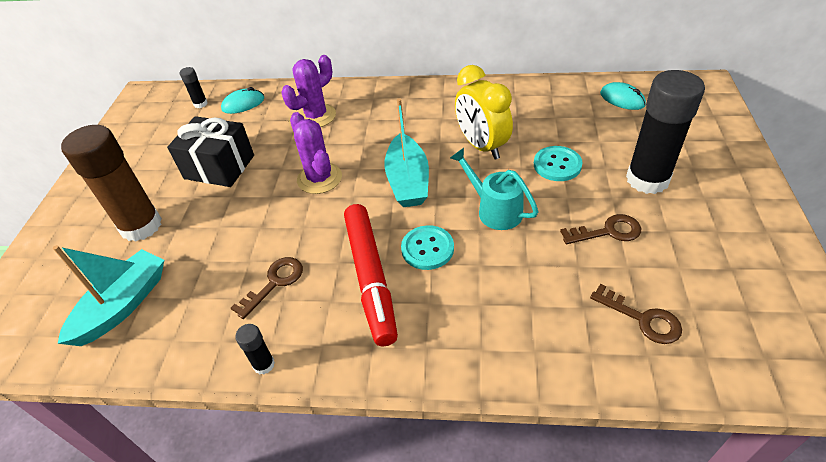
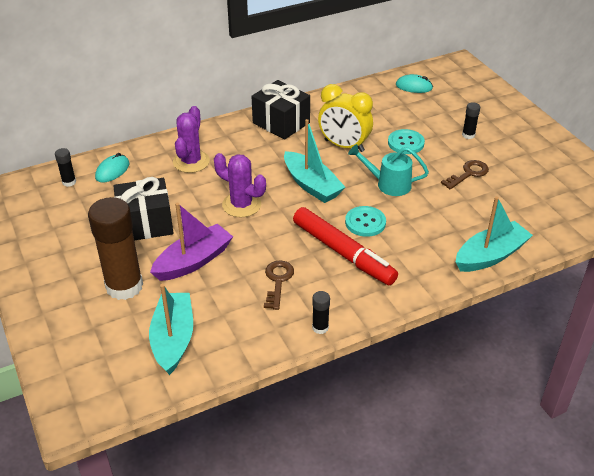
camera: 35 degrees left, 5 degrees down
(221, 224) = (193, 261): none -> purple boat
(437, 100) = (281, 123): none -> black gift
(549, 362) = (490, 255): none -> turquoise boat
(642, 319) = (522, 214): brown key -> none
(647, 179) = (468, 135): black glue stick -> black glue stick, size x0.42

